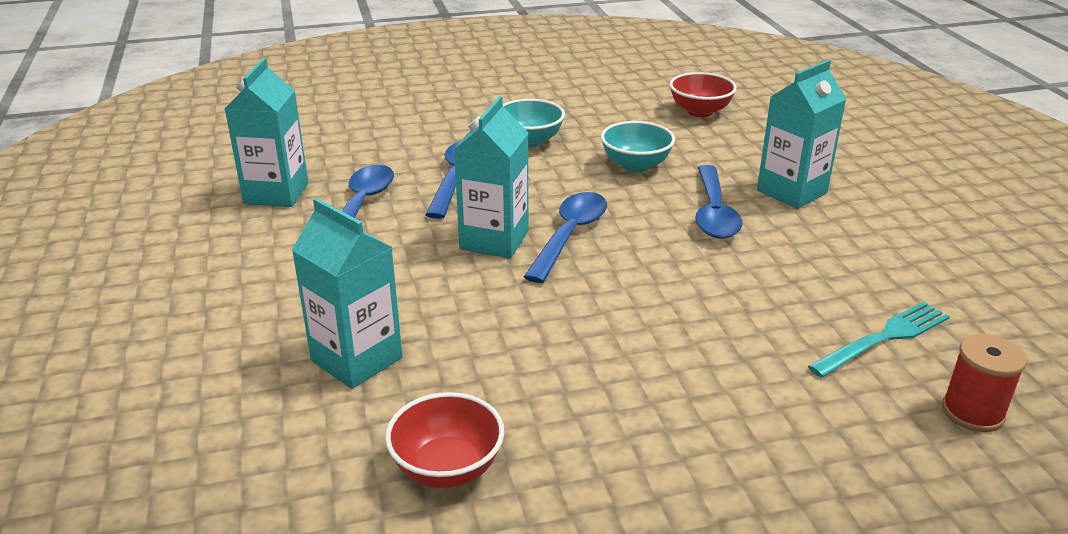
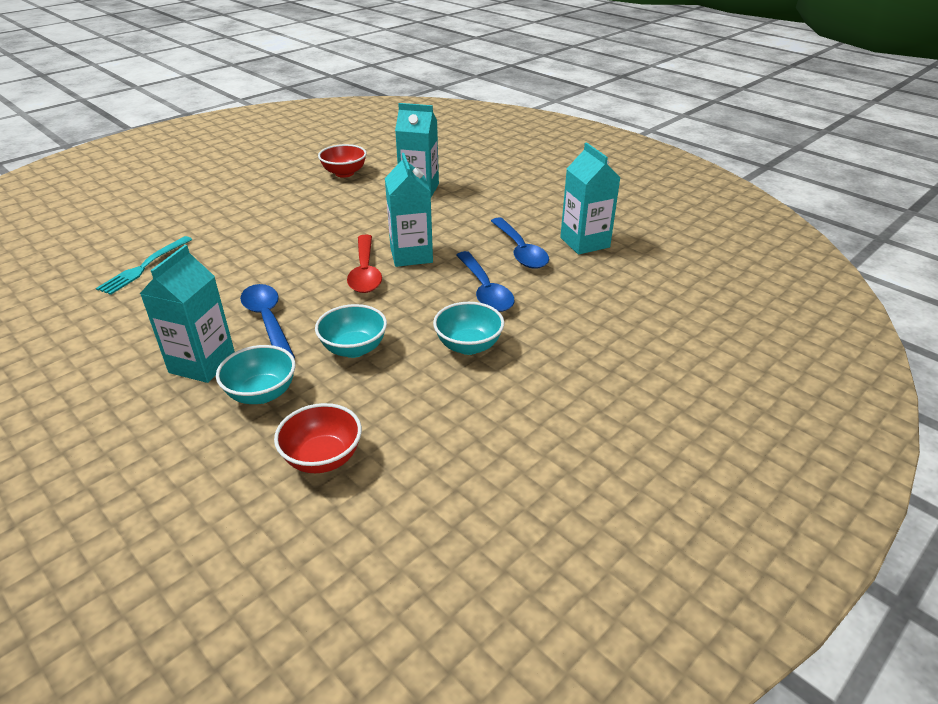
camera: 150 degrees right, 5 degrees up
(570, 235) = (365, 272): blue spoon -> red spoon
(736, 156) = (262, 393): none -> turquoise bowl
(972, 412) = (104, 245): red spool -> none

